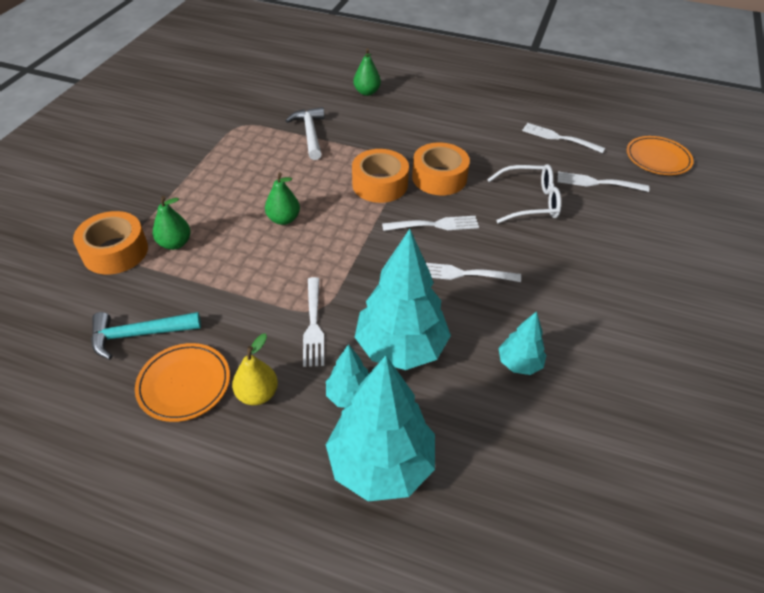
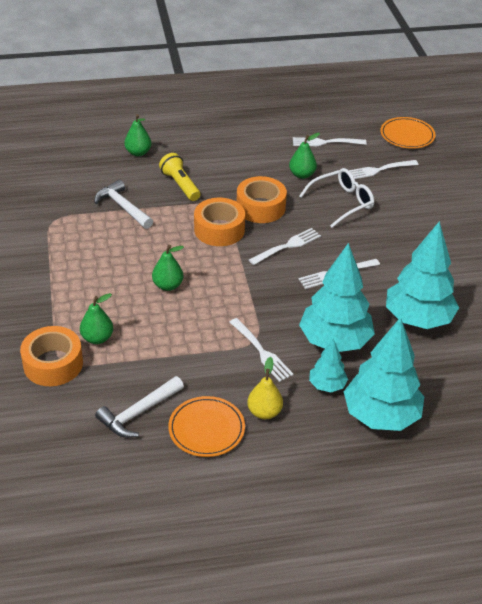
camera: 30 degrees left, 5 degrees down
(139, 334) = (138, 413): turquoise hammer -> white hammer
(379, 131) = (180, 185): none -> yellow flashlight
(508, 160) = (302, 175): none -> green pear
(519, 363) = (418, 319): turquoise tree -> turquoise tree, size x2.00

